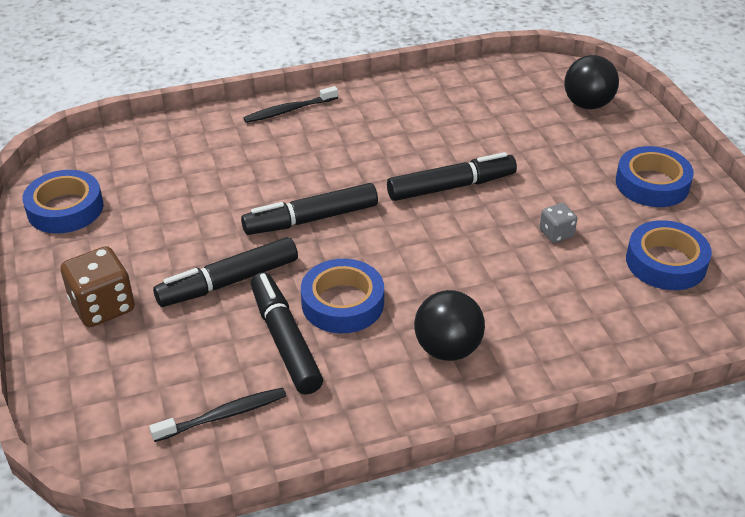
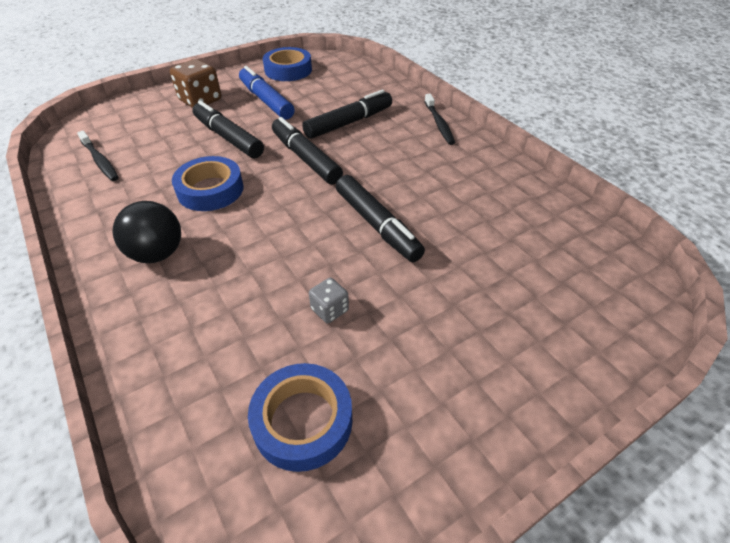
camera: 75 degrees right, 5 degrees up
(147, 239) = (266, 101): none -> blue marker
(285, 341) = (169, 171): black marker -> black marker (348, 123)
(289, 110) = (439, 124): black toothbrush -> black toothbrush turned 150 degrees counterclockwise
(587, 104) = (587, 314): black ball -> none
(652, 184) = (456, 396): blue tape -> none

